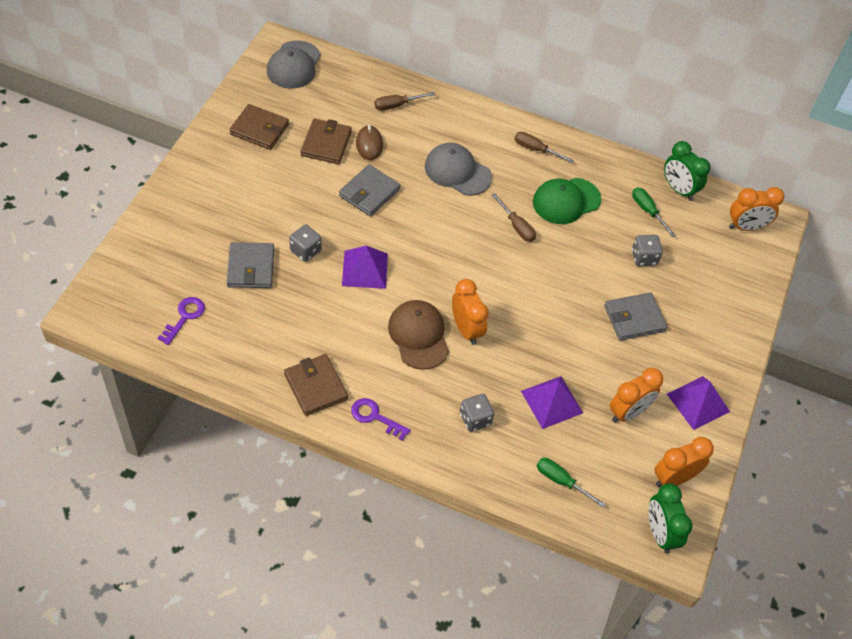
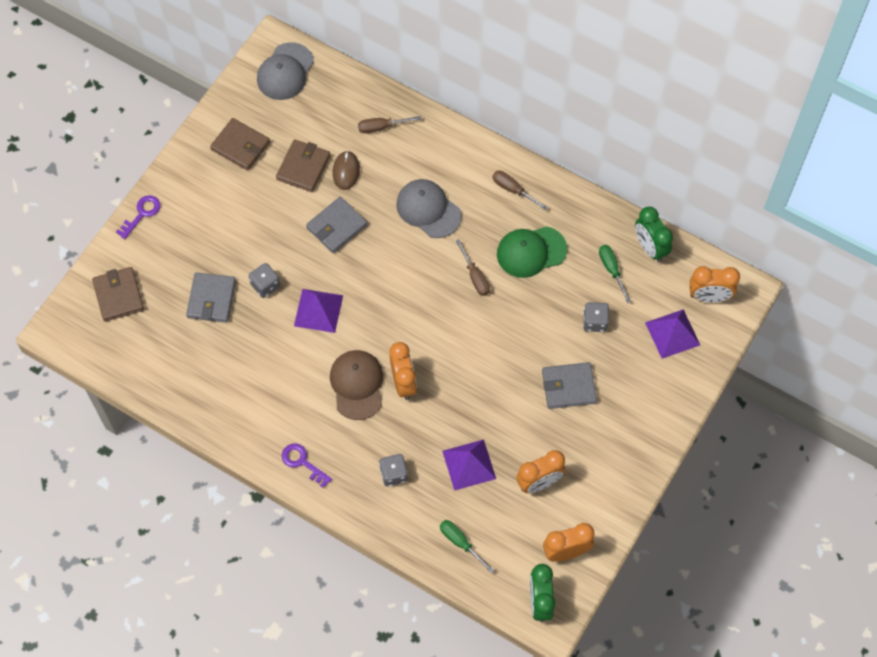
camera: 15 degrees right, 10 degrees up
(184, 317) = (144, 345): purple key -> purple key (142, 214)
(315, 386) = (253, 427): brown wallet -> brown wallet (118, 295)
(698, 402) = (609, 480): purple pyramid -> purple pyramid (672, 333)

